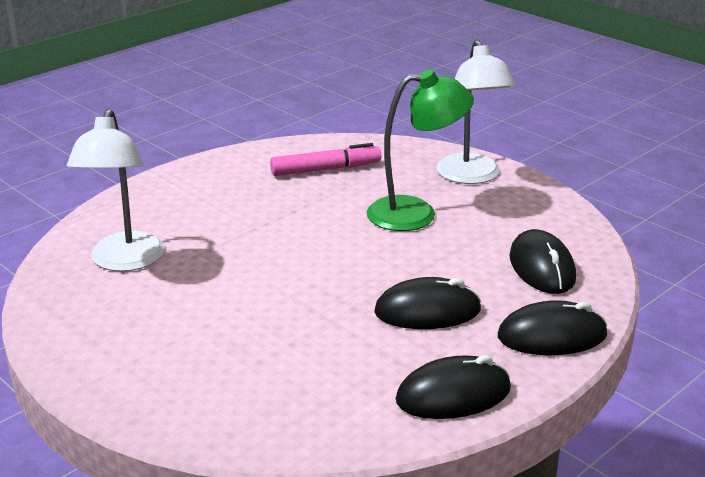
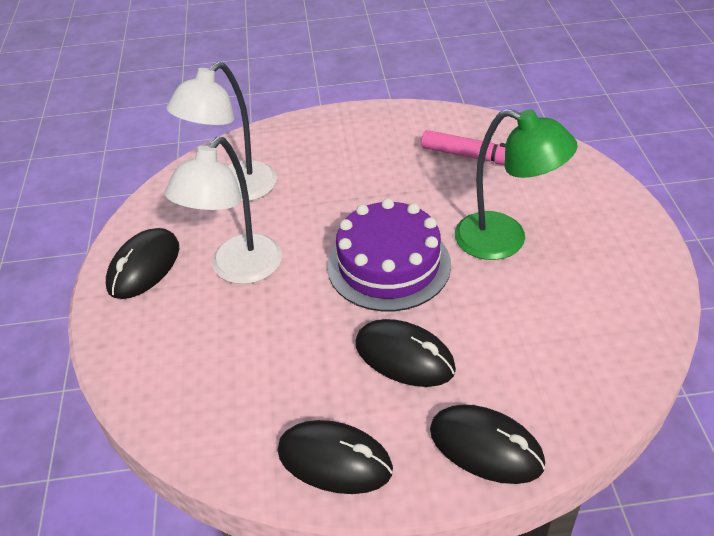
camera: 40 degrees right, 15 degrees up
(341, 261) = (388, 265): none -> purple cake
(471, 176) = (601, 219): white lamp -> white lamp (238, 270)
(542, 267) = (559, 361): black mouse -> black mouse (144, 267)

